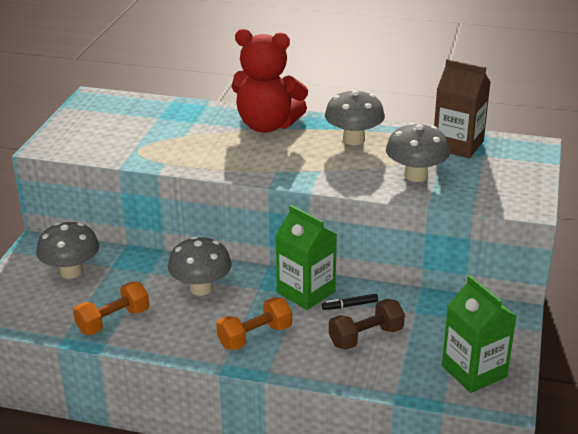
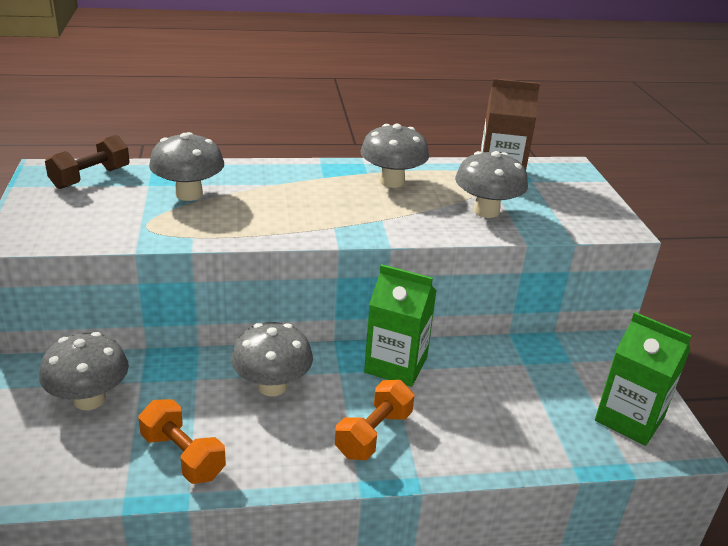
camera: 25 degrees left, 0 degrees up
(113, 321) = (183, 456): orange dumbbell -> orange dumbbell turned 75 degrees counterclockwise
(183, 129) = (189, 194): none -> grey mushroom
(267, 125) = (286, 178): red teddy bear -> none
(350, 305) = (453, 371): black marker -> none
(366, 337) = (495, 405): brown dumbbell -> brown dumbbell (90, 178)

